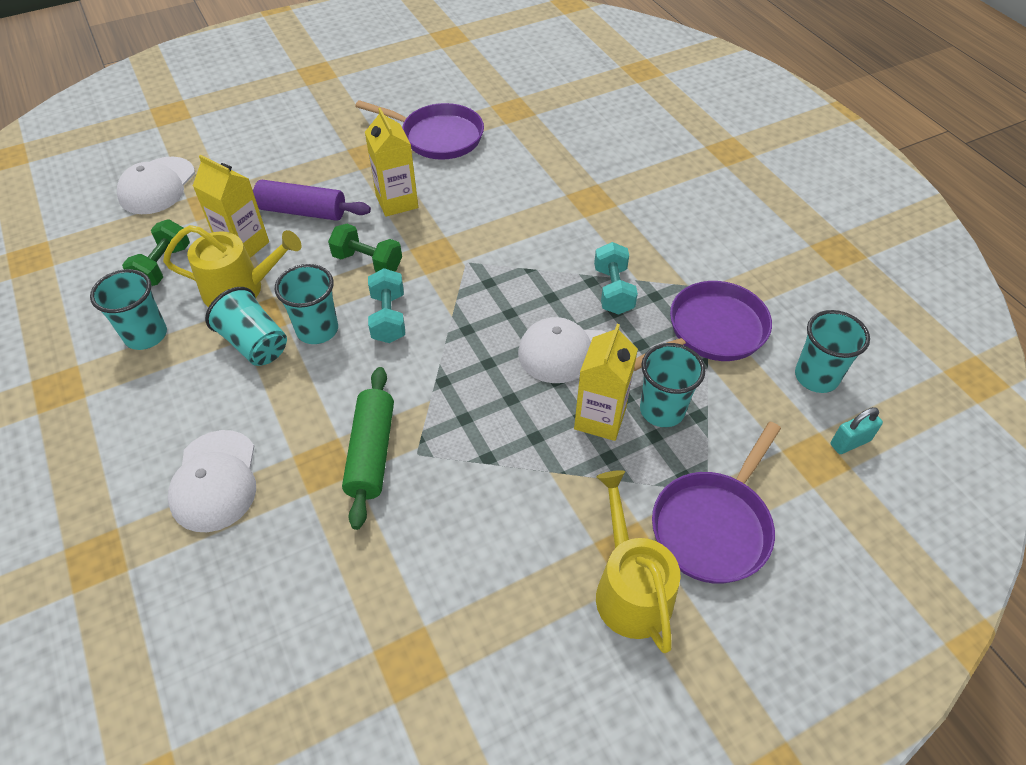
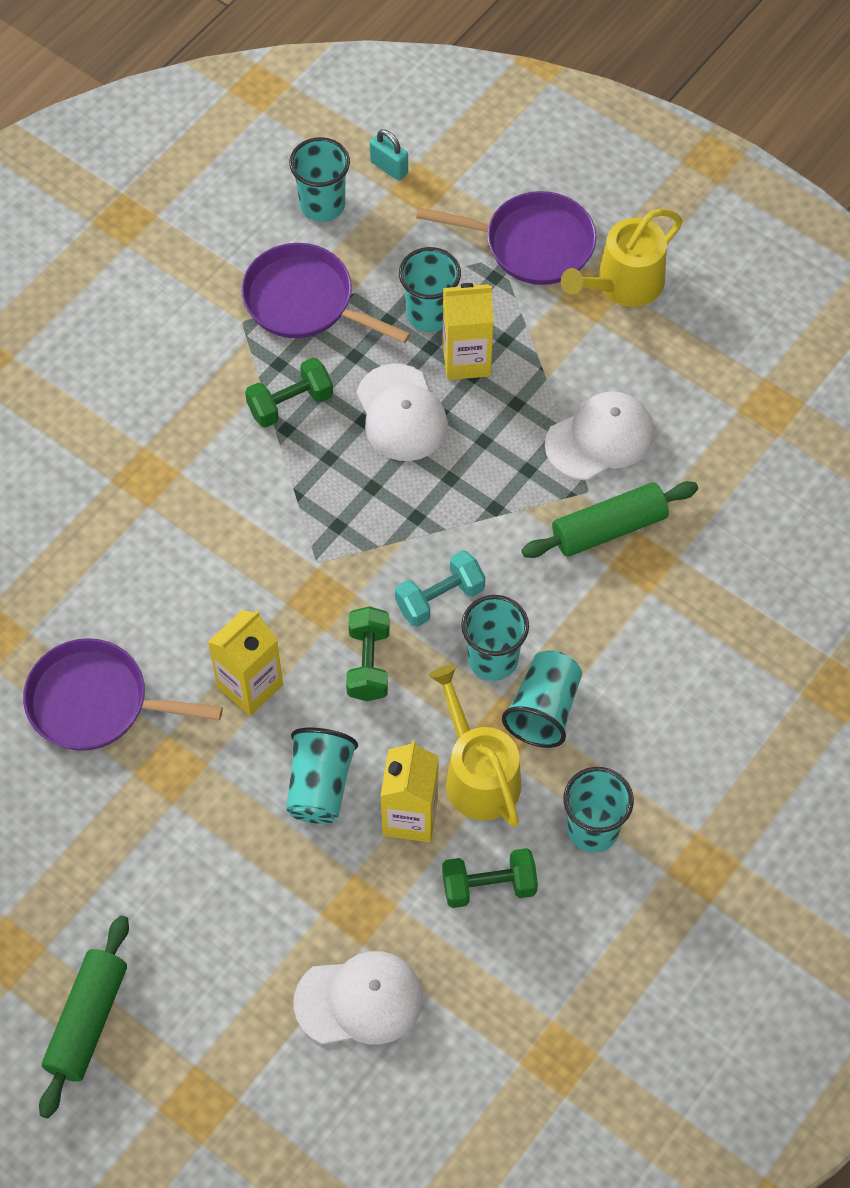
camera: 115 degrees left, 10 degrees up
(215, 481) = (712, 642): white cap -> white cap (600, 438)
(253, 88) = (87, 1020): none -> green rolling pin
(302, 211) = (319, 786): purple rolling pin -> turquoise cup
(438, 137) = (96, 702): purple pan -> purple pan turned 75 degrees counterclockwise
(613, 291) = (290, 404): turquoise dumbbell -> green dumbbell

